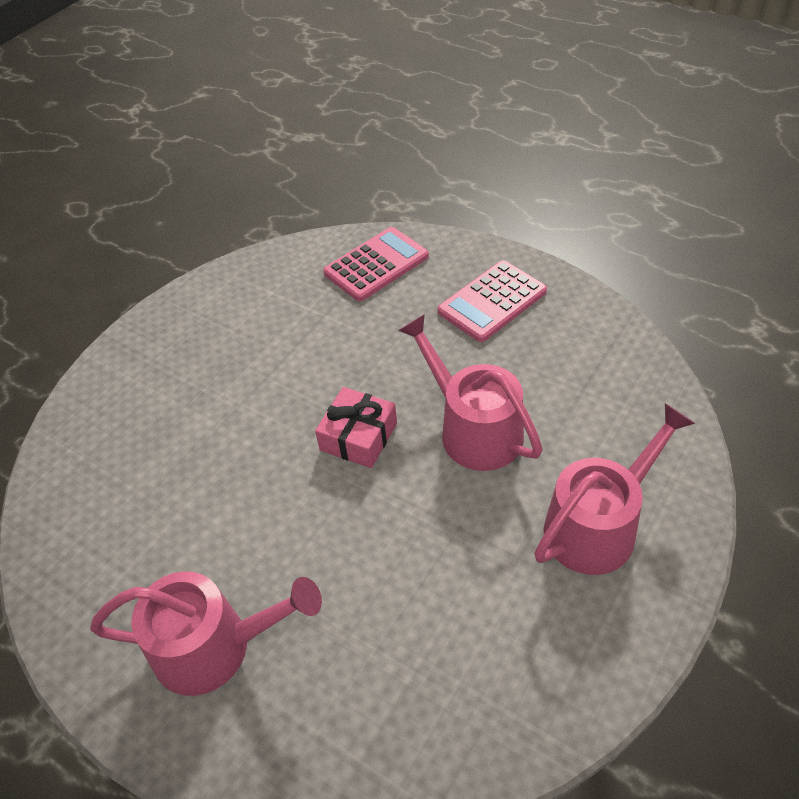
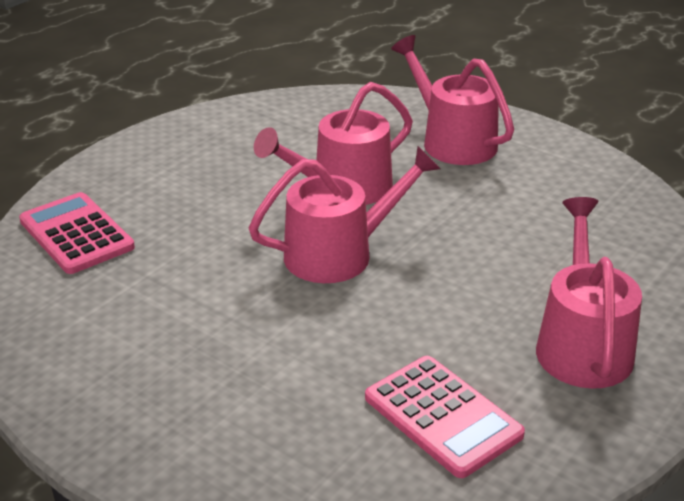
camera: 90 degrees left, 15 degrees down
(358, 437) = (339, 254): pink gift -> pink watering can
(492, 302) = (177, 165): pink calculator -> pink calculator (442, 416)

